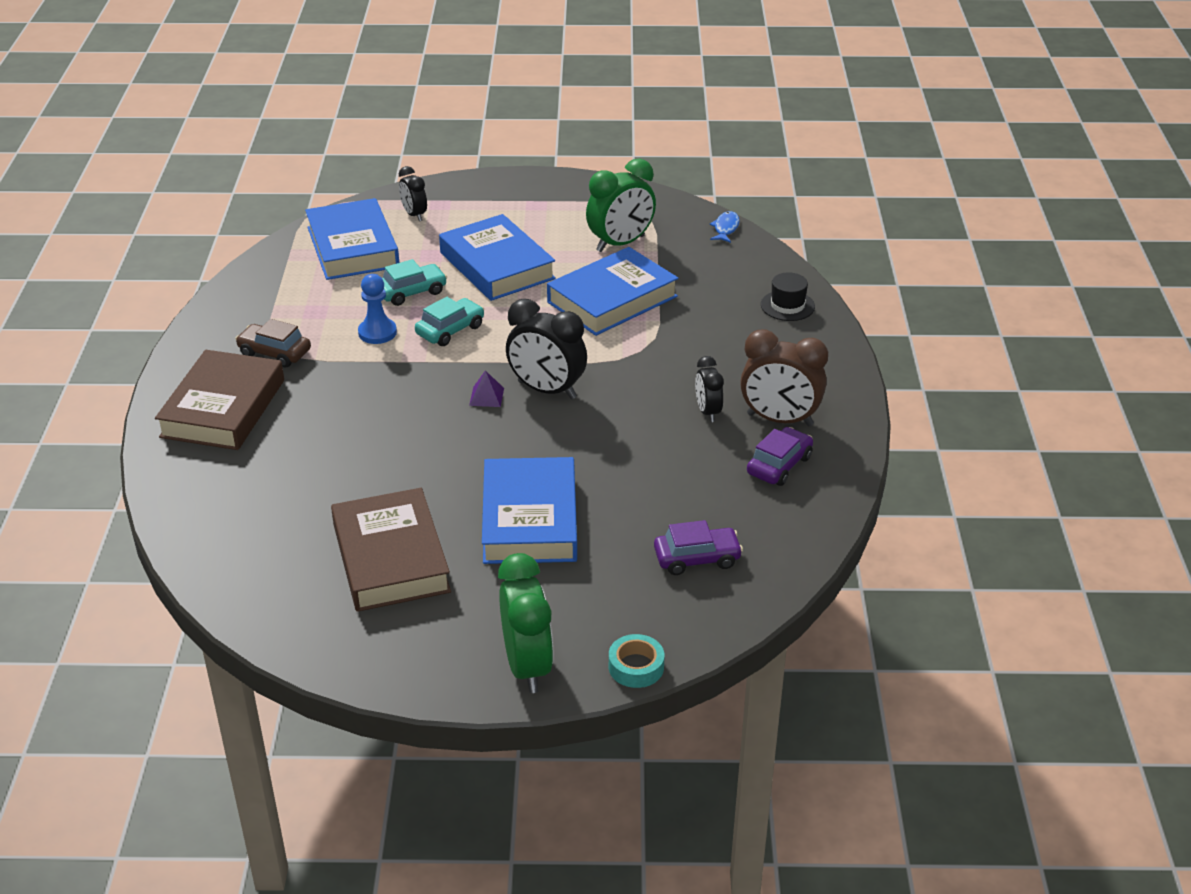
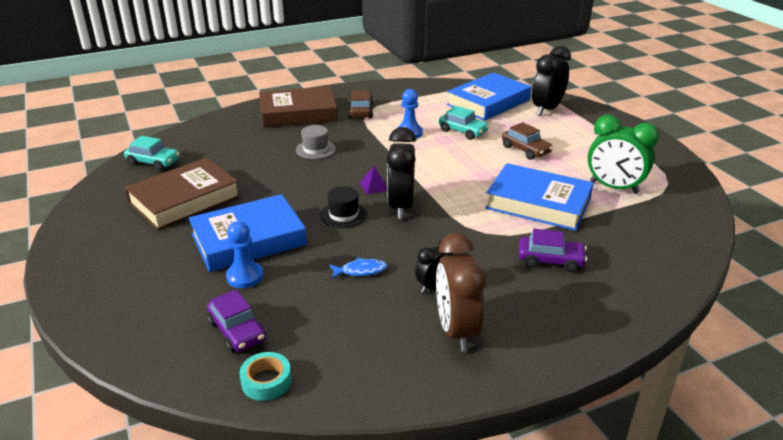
camera: 65 degrees right, 5 degrees down
(351, 418) = (315, 149): none -> grey hat
(414, 215) = (546, 109): black clock -> black clock, size x1.75
(450, 330) = (435, 154): turquoise car -> turquoise car (153, 162)
(497, 265) = (525, 150): blue book -> brown car
(527, 666) = (86, 282): green clock -> none
(603, 536) = (245, 276): none -> blue pawn
(636, 667) = (94, 334): turquoise tape -> turquoise tape (266, 381)
(725, 228) = (702, 229): blue fish -> blue fish (360, 271)
(779, 465) = (390, 347): purple car -> purple car (550, 260)
(787, 306) = (631, 292): black hat -> black hat (343, 215)

